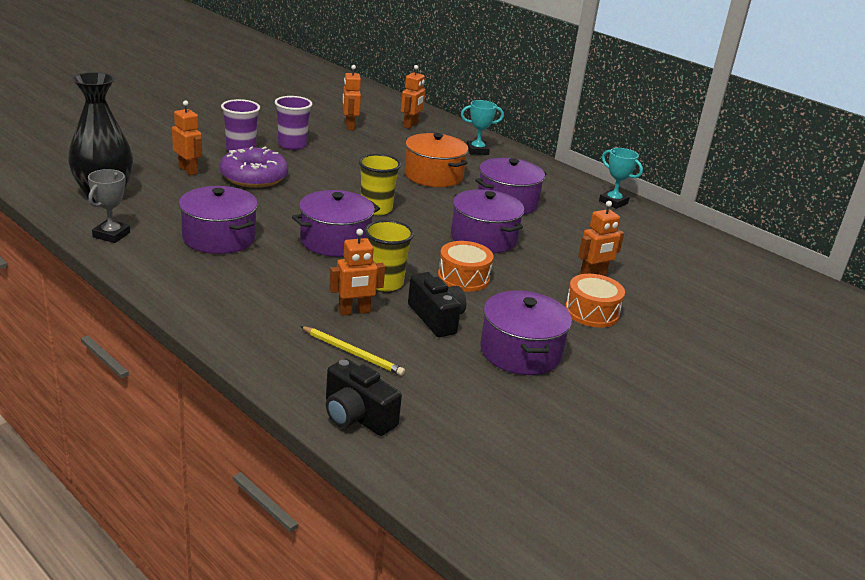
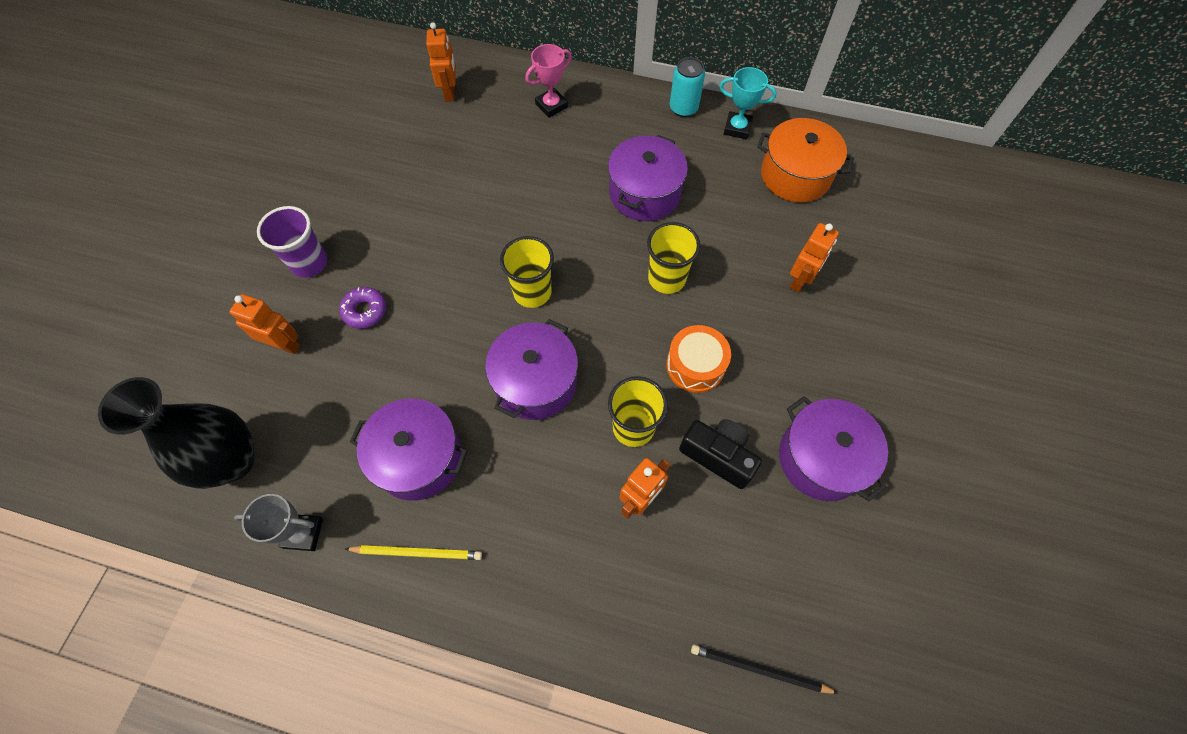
camera: 25 degrees left, 35 degrees up
(111, 235) = (303, 533): grey trophy -> grey trophy turned 75 degrees counterclockwise
(254, 177) = (365, 311): purple donut -> purple donut, size x0.54
(292, 145) = (357, 216): purple cup -> none
(349, 126) = (388, 135): orange robot -> none
(353, 353) = (687, 570): yellow pencil -> yellow pencil (417, 552)
(357, 416) = (759, 669): black camera -> black pencil
(433, 176) = (542, 186): orange pot -> orange pot (795, 175)
(477, 151) = (551, 105): turquoise trophy -> pink trophy
(483, 238) = (666, 278): purple pot -> yellow cup
(578, 182) = (683, 108): none -> turquoise can
(591, 312) = (837, 346): orange drum -> none

